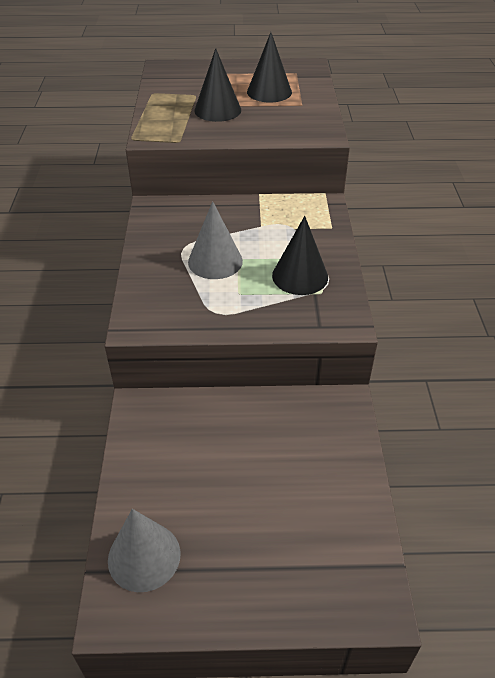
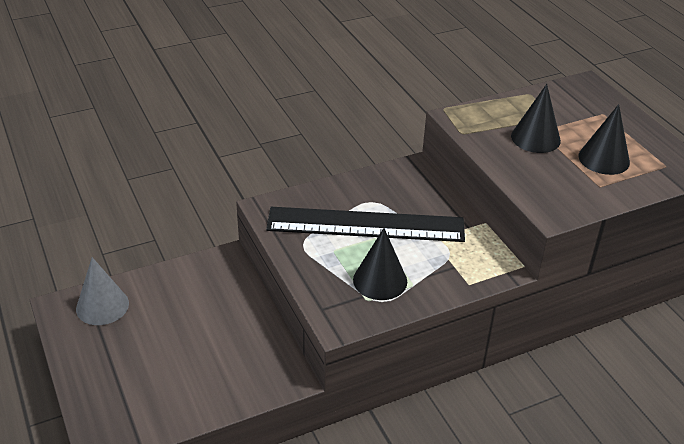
camera: 65 degrees right, 5 degrees down
(215, 261) = (365, 224): grey cone -> black ruler

